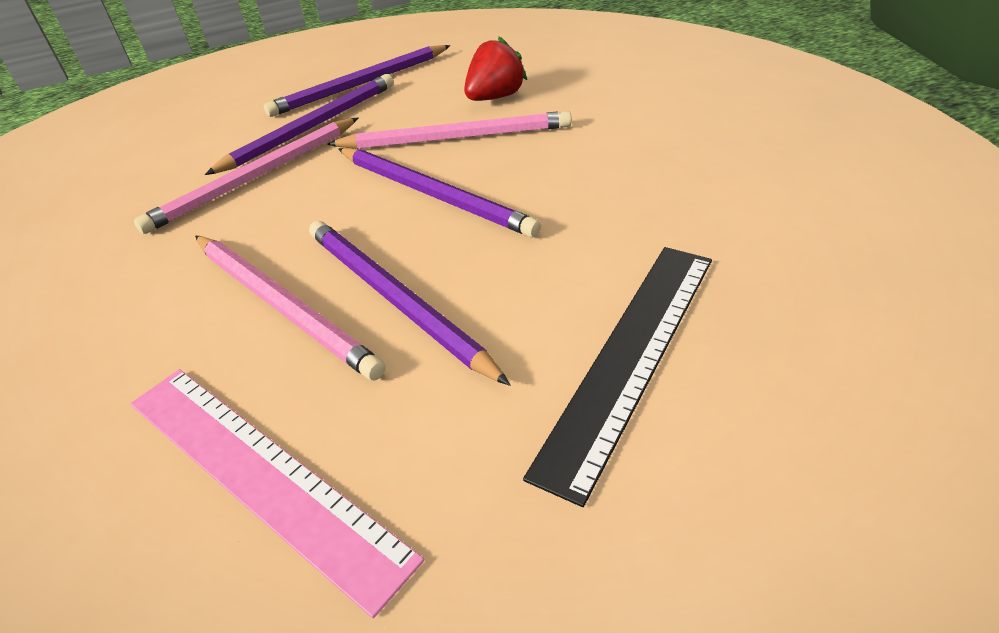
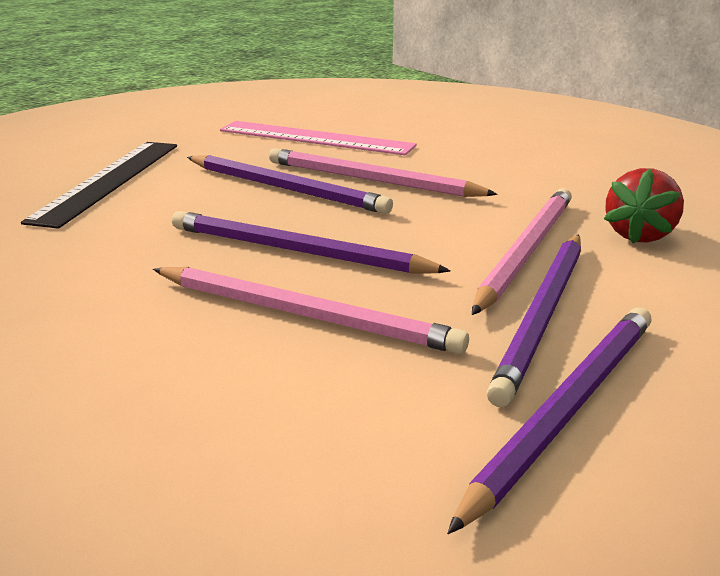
camera: 160 degrees right, 15 degrees down
(456, 137) = (305, 315): pink pencil -> pink pencil turned 135 degrees counterclockwise
(495, 97) = (270, 393): red strawberry -> red strawberry (639, 235)

